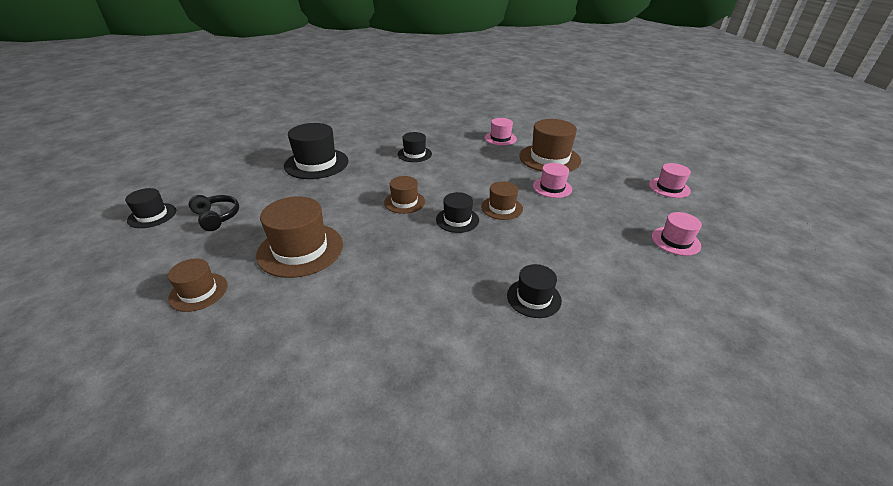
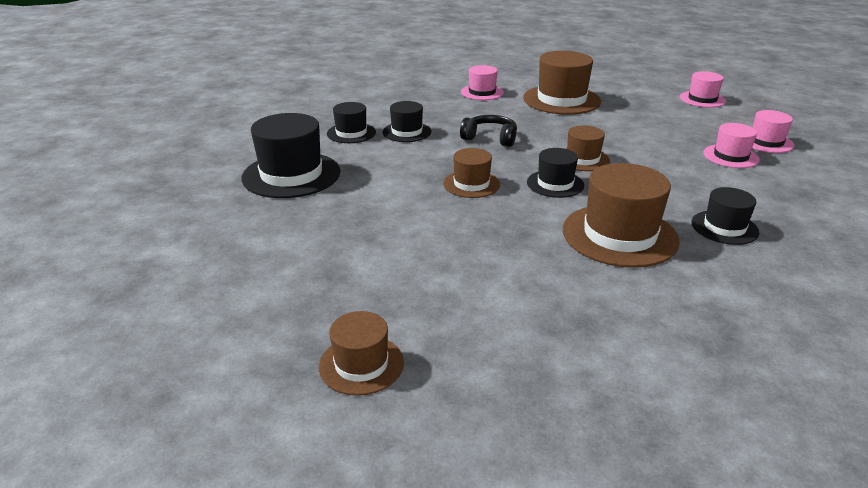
camera: 30 degrees left, 5 degrees down
(152, 215) = (129, 309): black hat -> black hat (351, 133)
(216, 217) = (244, 277): black headphones -> black headphones (490, 138)
(300, 249) = (423, 271): brown hat -> brown hat (619, 235)
(552, 187) = (603, 127): pink hat -> pink hat (730, 156)

